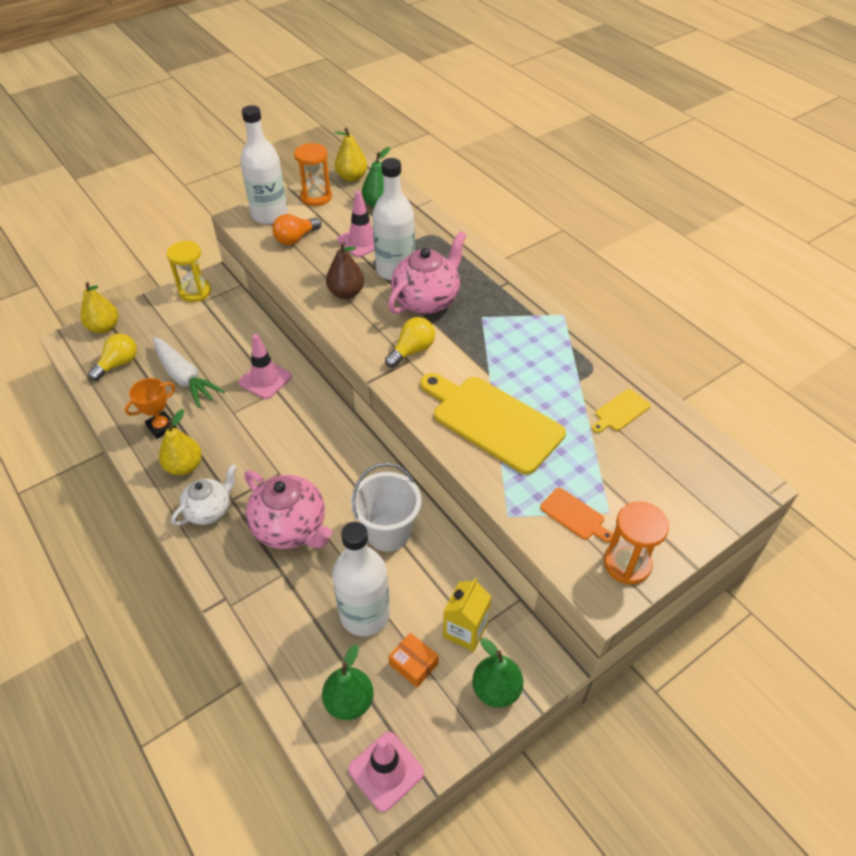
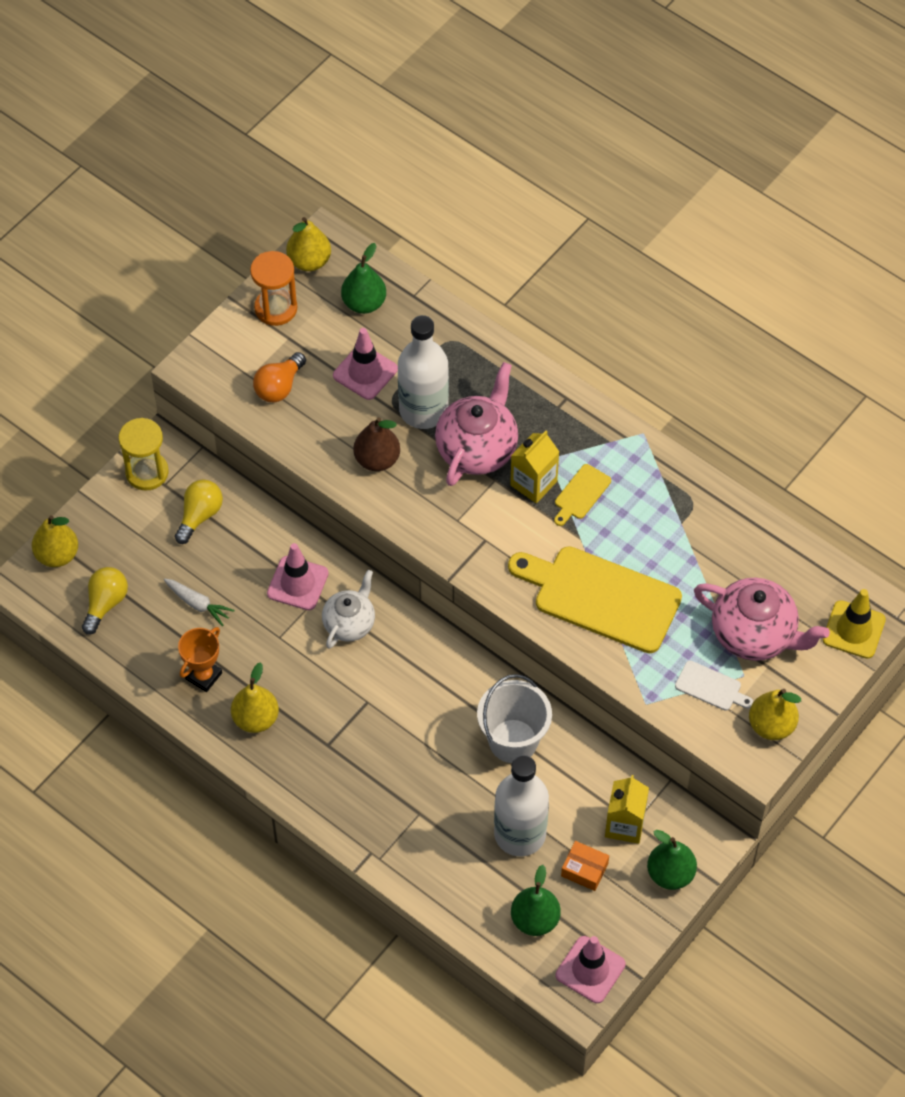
camera: 15 degrees left, 10 degrees up
(184, 378) = (198, 604): white carrot -> white carrot, size x0.56
(209, 510) = (309, 763): white teapot -> white teapot (350, 623)
(269, 215) = (228, 353): white bottle -> none
(291, 528) = (407, 762): pink teapot -> pink teapot (754, 634)
(412, 350) = (484, 525): yellow light bulb -> yellow light bulb (199, 515)
(463, 330) = (533, 483): none -> yellow carton
(574, 515) = (711, 687): orange cutting board -> white cutting board
(620, 411) = (733, 553): yellow cutting board -> yellow cutting board (581, 494)
(627, 563) = (771, 725): orange hourglass -> yellow pear
(724, 495) = (853, 630): none -> yellow traffic cone

